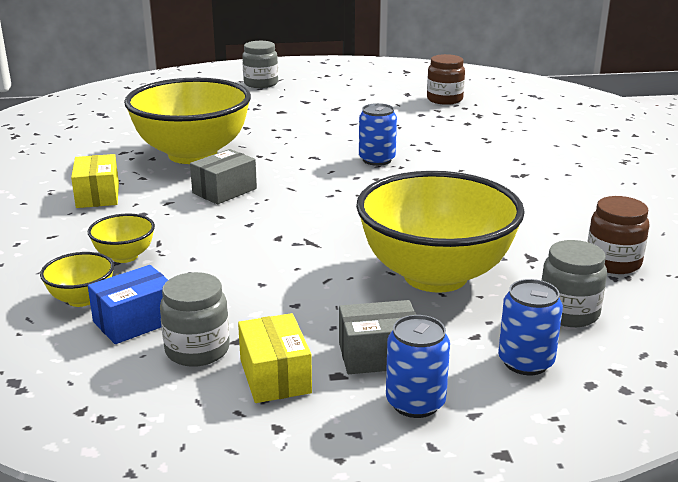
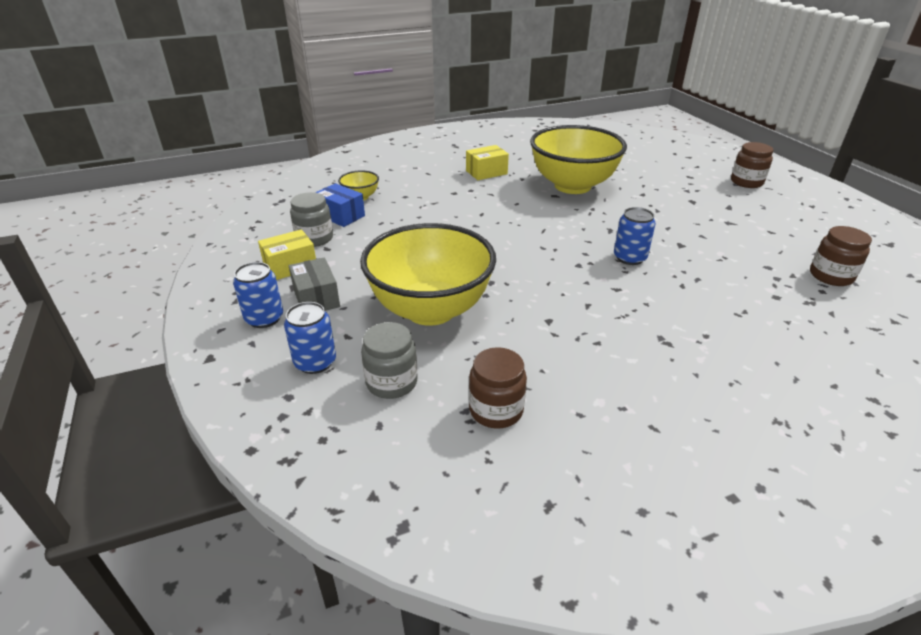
camera: 75 degrees right, 10 degrees up
(125, 256) = (412, 197): yellow bowl -> none
(224, 191) = (521, 208): grey box -> none
(261, 83) = (746, 182): grey jar -> brown jar

